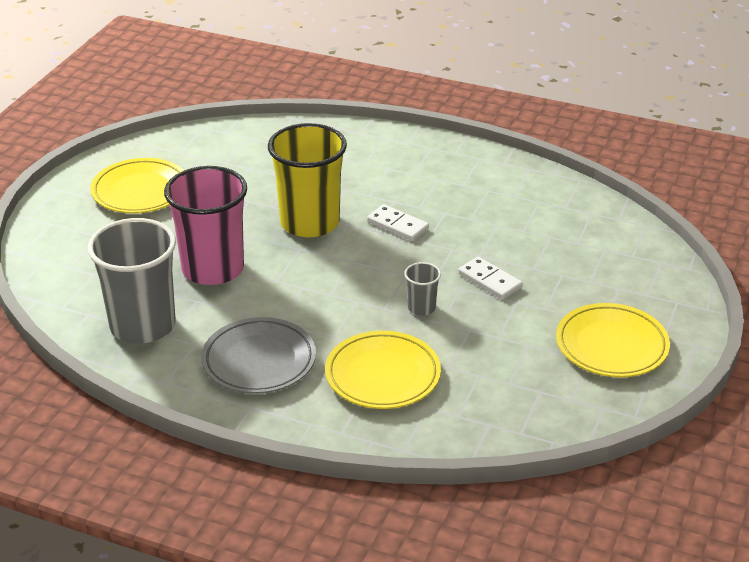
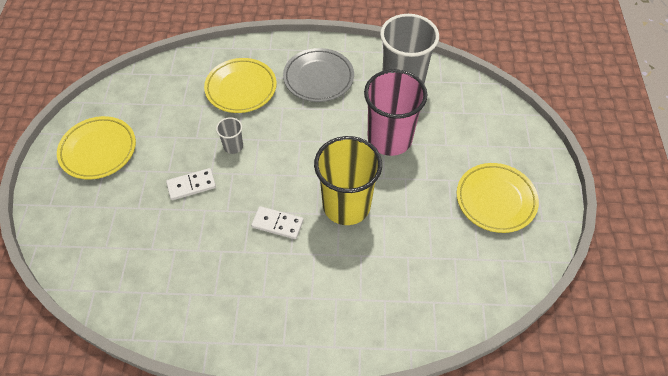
camera: 160 degrees right, 20 degrees up
(489, 281) = (191, 185): white domino -> white domino turned 45 degrees counterclockwise

